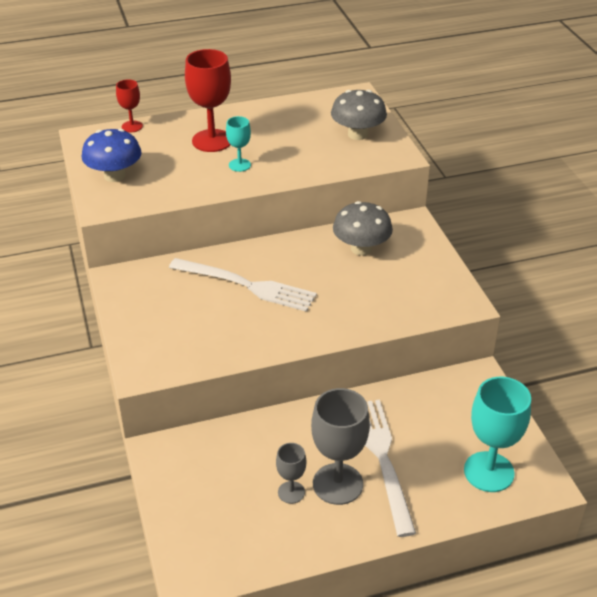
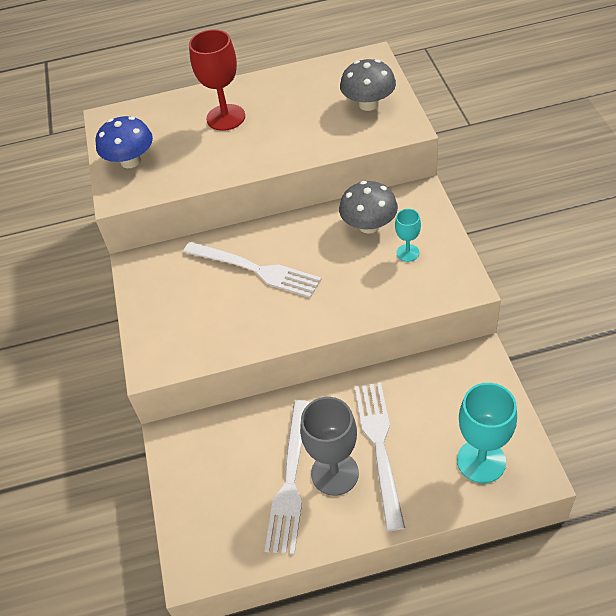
camera: 10 degrees right, 10 degrees up
(132, 126) = (151, 104): red goblet -> none
(239, 165) = (250, 144): turquoise goblet -> turquoise goblet (407, 253)
(291, 492) = (290, 482): grey goblet -> white fork

